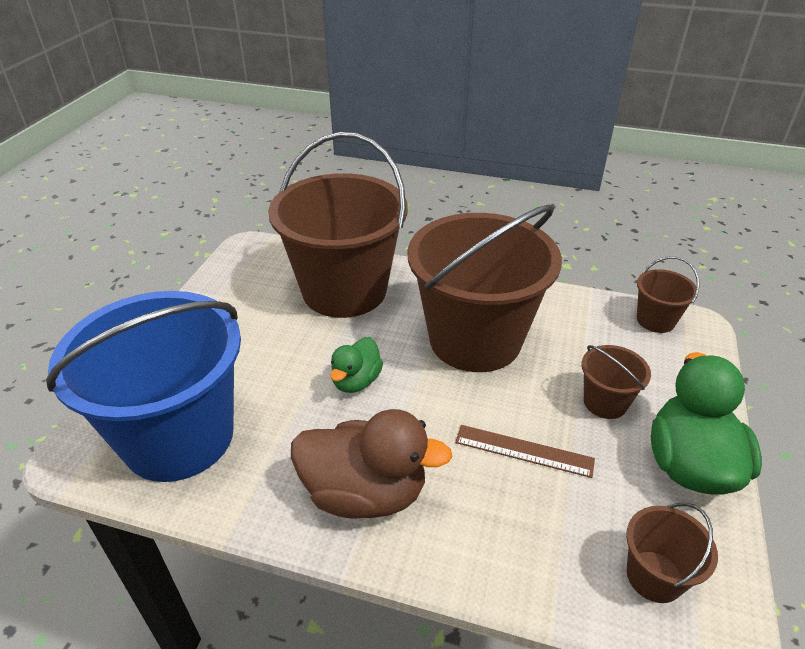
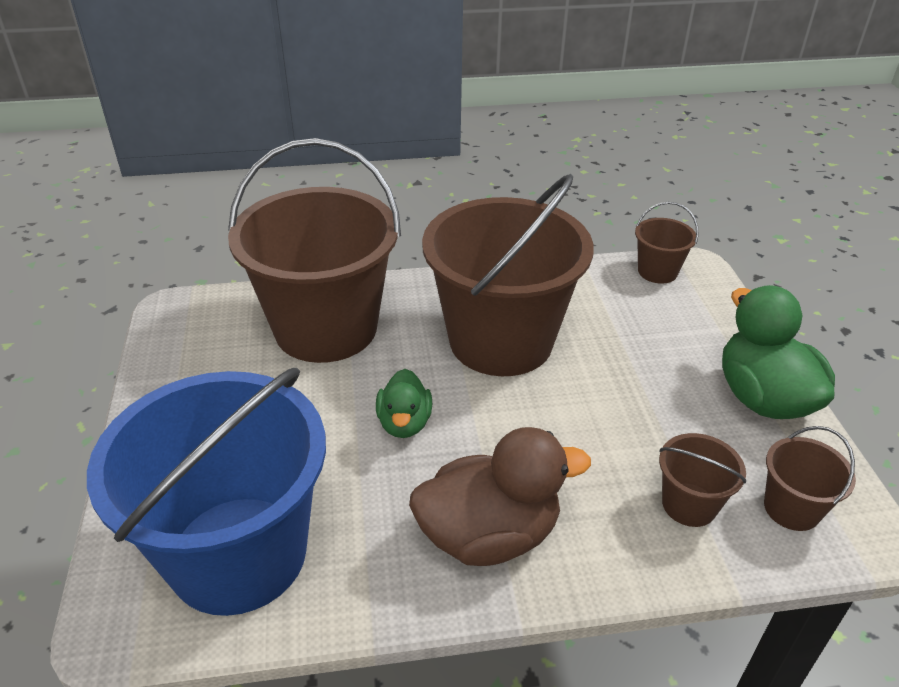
camera: 25 degrees left, 0 degrees up
(524, 451) = (615, 436): brown ruler -> none
(605, 402) = (660, 365): brown bucket -> brown bucket (689, 504)

